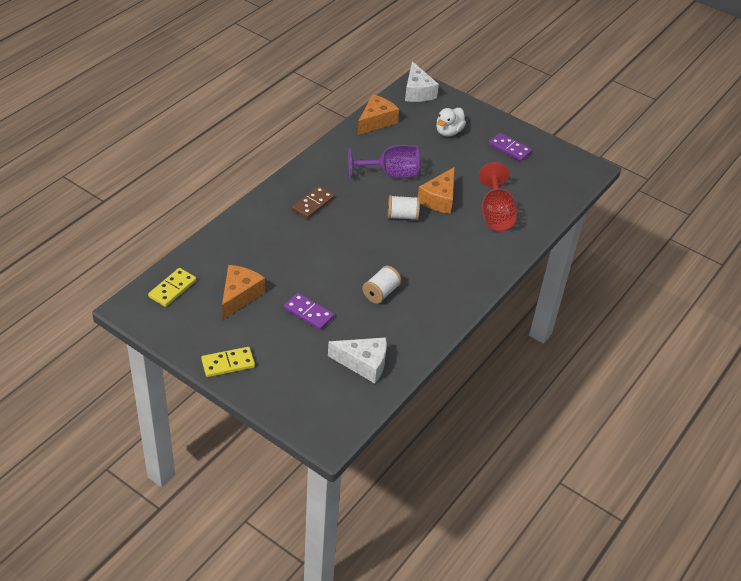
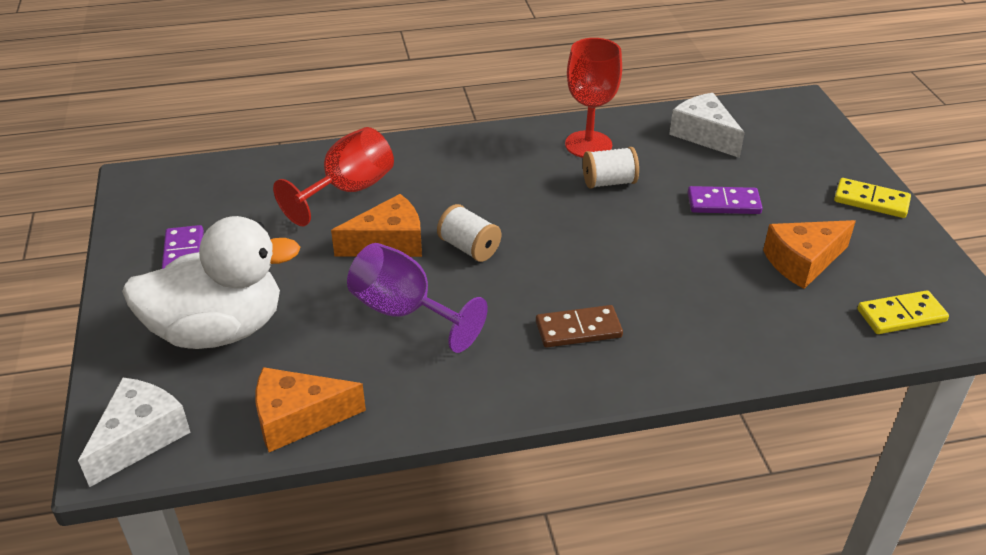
camera: 135 degrees left, 5 degrees down
(308, 313) = (723, 203): purple domino -> purple domino turned 75 degrees counterclockwise
(419, 314) = (588, 145): none -> red goblet
(448, 132) = (218, 330): white duck -> white duck, size x1.94

